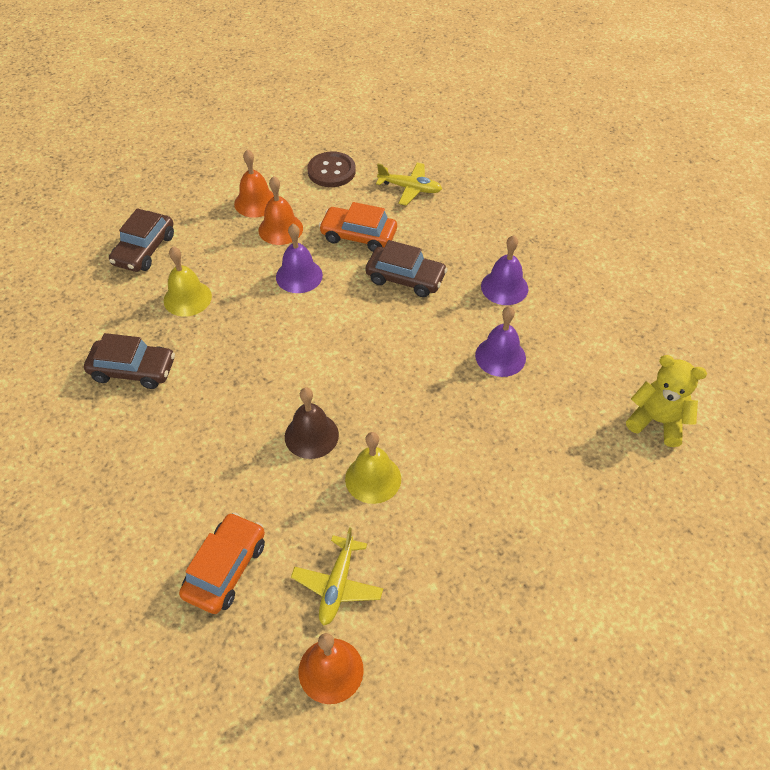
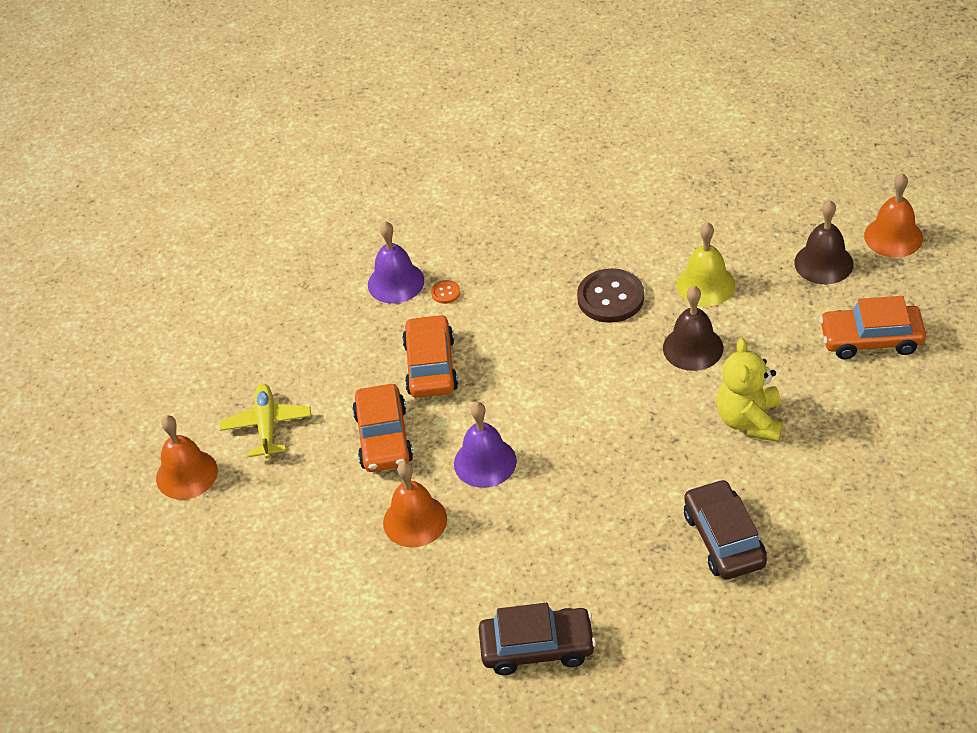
camera: 110 degrees left, 5 degrees down
(187, 298) = (588, 550): yellow bell -> none
(256, 202) = (378, 573): orange bell -> orange bell (186, 474)
(331, 171) = (271, 522): brown button -> brown button (610, 298)
(337, 585) = (823, 263): yellow plane -> brown bell
(405, 278) = (431, 366): brown car -> orange car
(475, 311) = (446, 293): none -> orange button
(500, 356) = (497, 253): purple bell -> none
(657, 421) = (507, 132): yellow teddy bear -> yellow teddy bear (750, 421)

